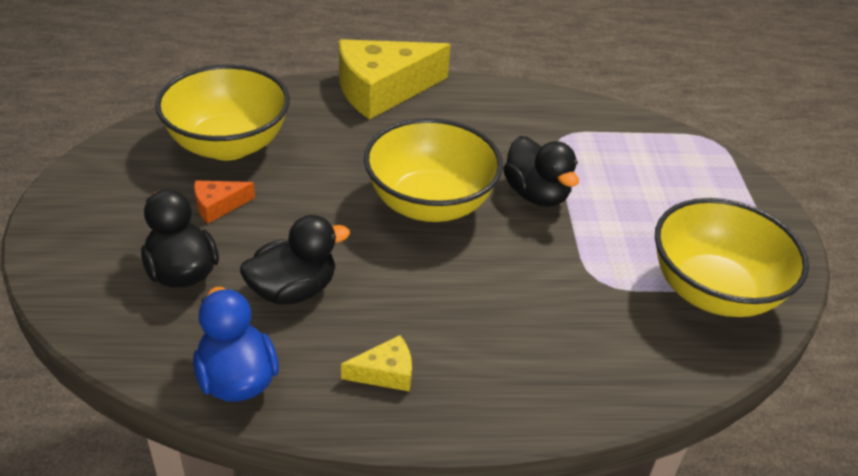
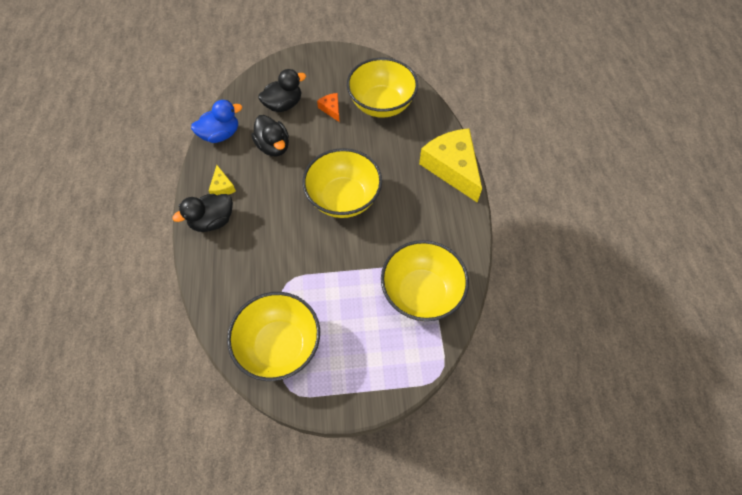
camera: 90 degrees right, 20 degrees up
(536, 194) = (359, 253): black duck -> black duck (212, 221)
(598, 141) = (421, 293): none -> yellow bowl

